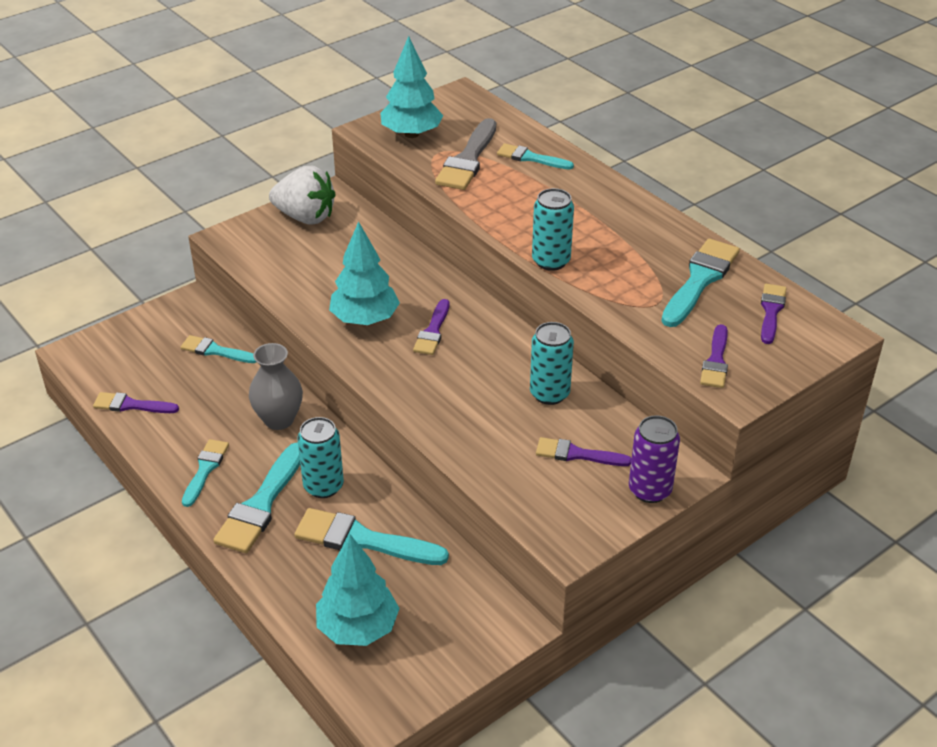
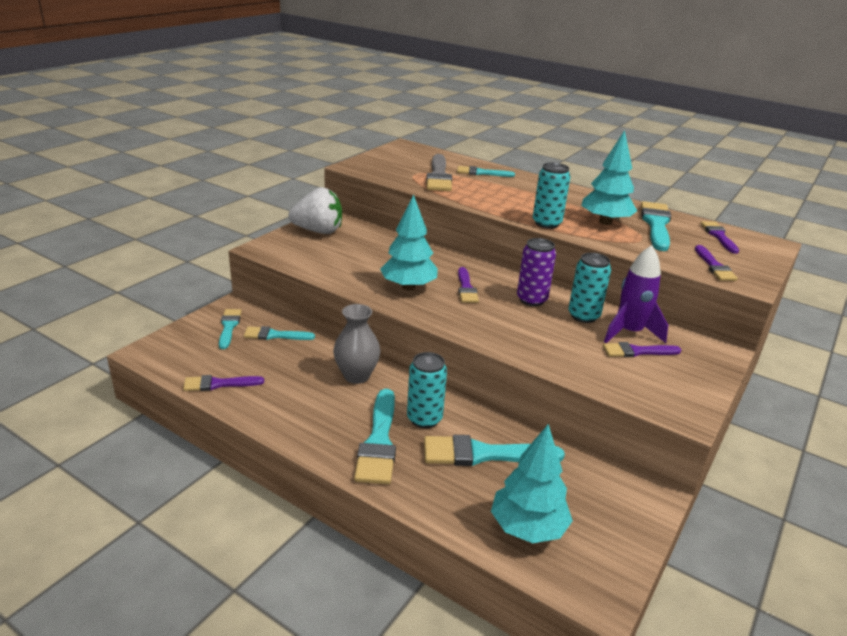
camera: 20 degrees left, 10 degrees down
(205, 469) = (313, 423): turquoise brush -> turquoise brush (229, 327)
(411, 134) = (387, 166): turquoise tree -> turquoise tree (605, 222)
(589, 426) = (629, 332): none -> purple rocket
(650, 490) = (709, 367): purple can -> purple can (531, 300)

